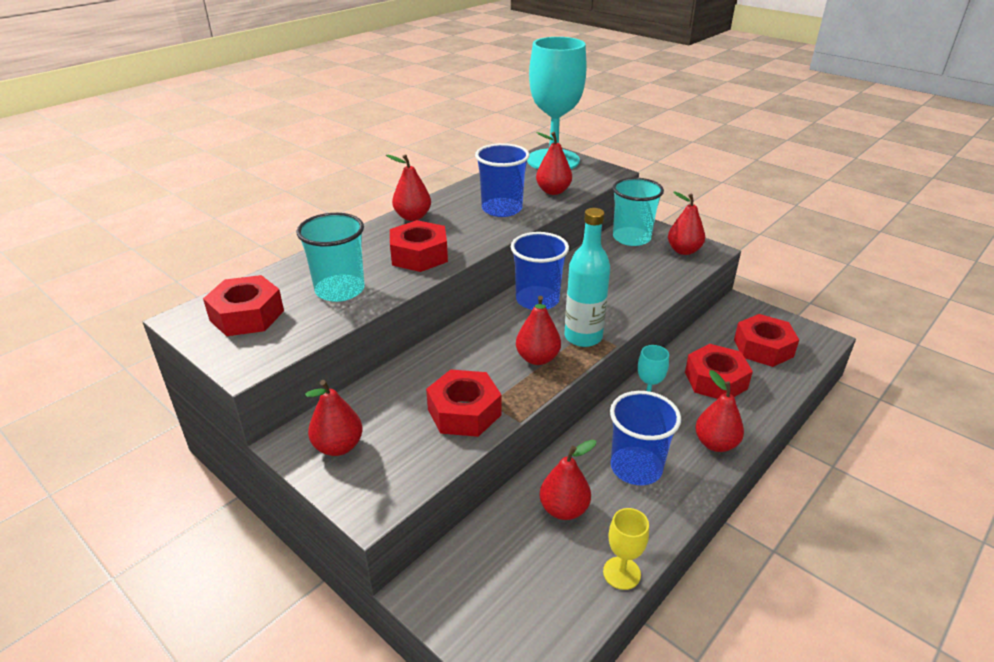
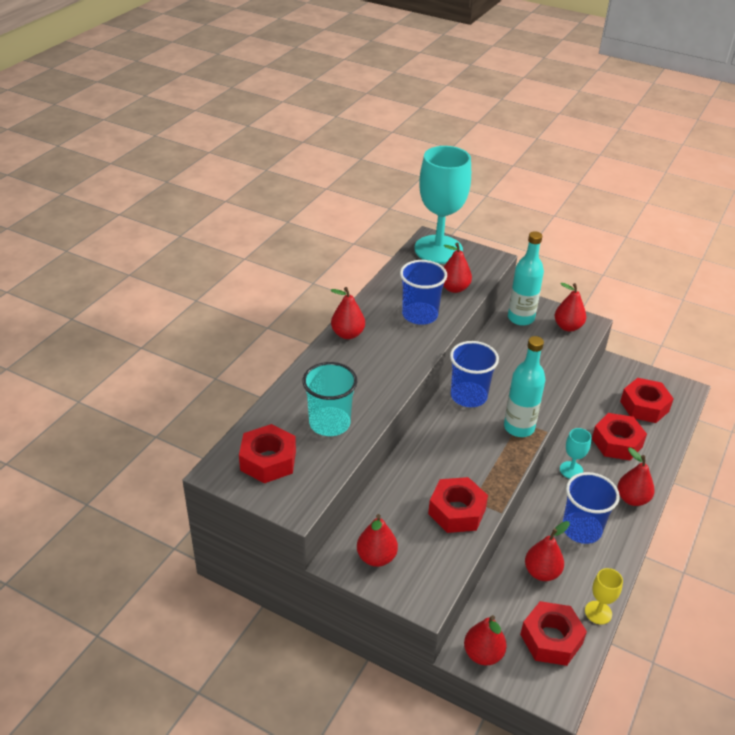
camera: 15 degrees left, 5 degrees up
(419, 255) = (375, 377): red nut -> red nut (551, 639)
(537, 358) = (492, 454): red pear -> red pear (483, 654)
(631, 238) = (520, 318): turquoise cup -> turquoise bottle

